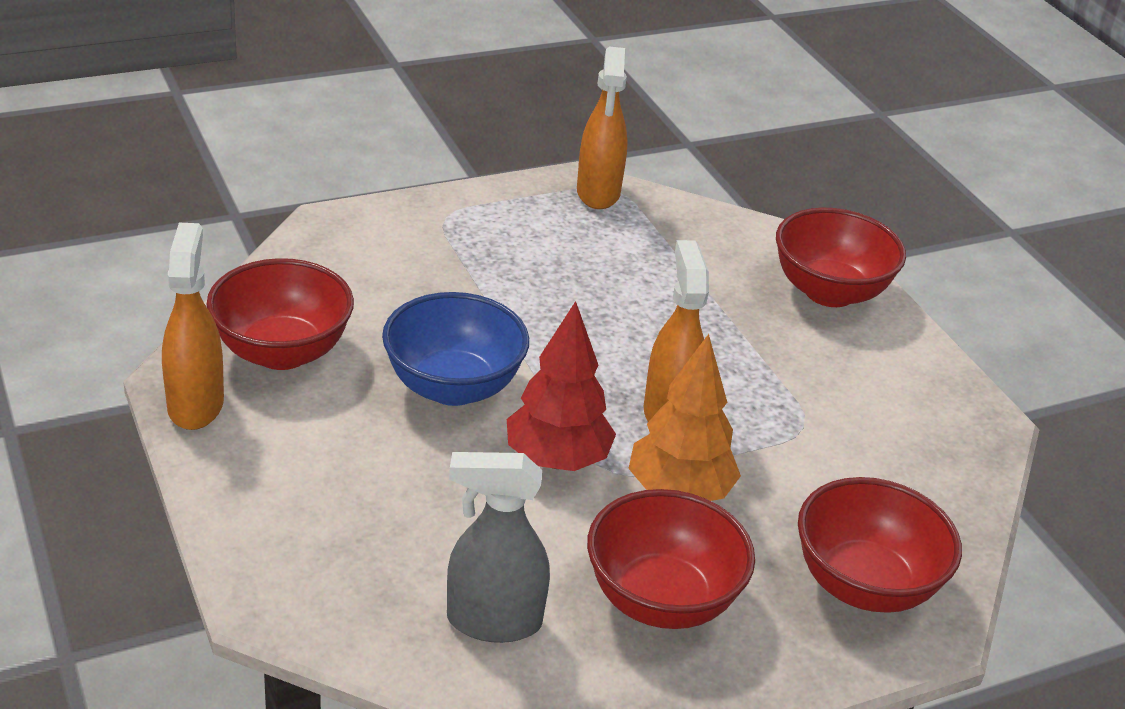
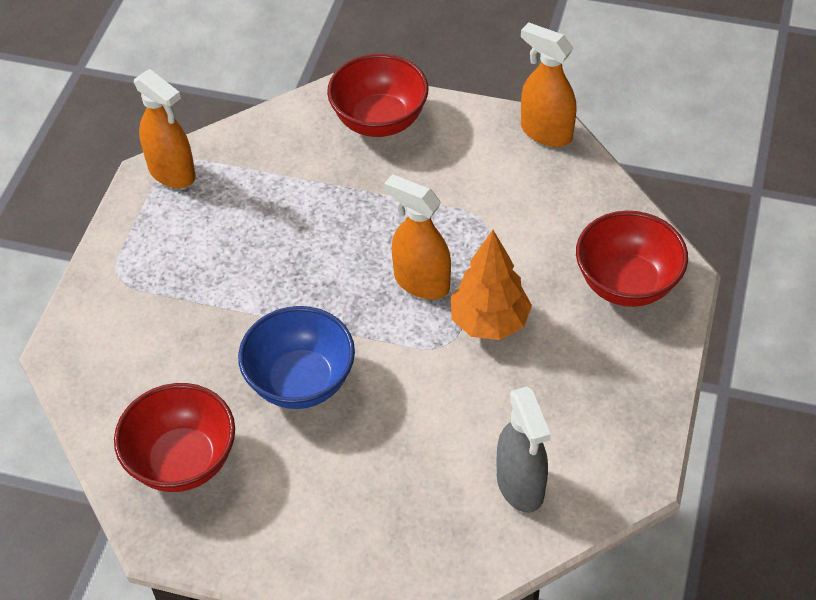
camera: 45 degrees left, 15 degrees up
(196, 404) = (195, 543): orange spray bottle -> orange spray bottle (546, 132)
(493, 621) = (520, 486): grey spray bottle -> grey spray bottle turned 60 degrees counterclockwise
(557, 460) = (413, 367): red tree -> none
(661, 600) = (566, 389): red bowl -> none

